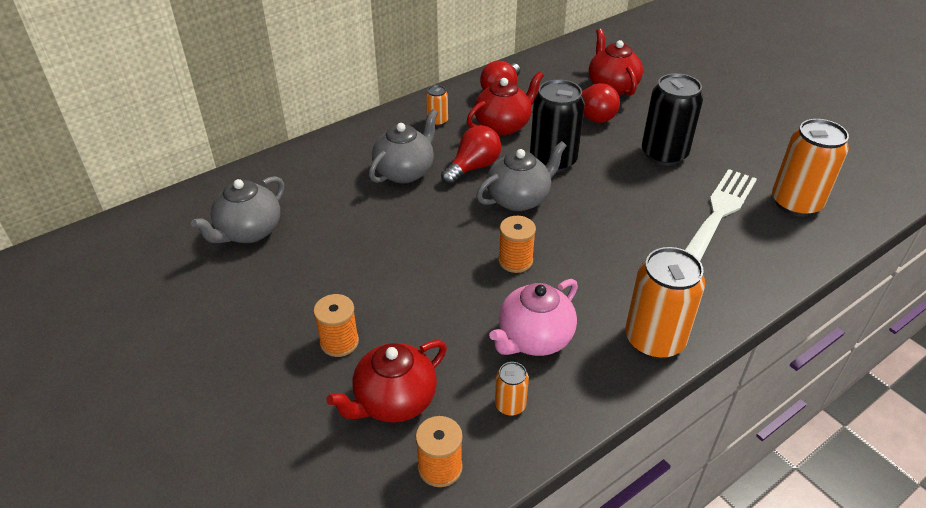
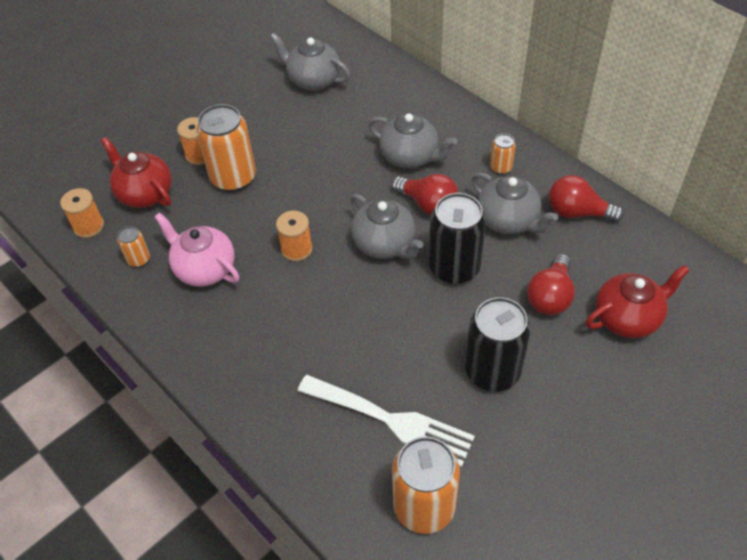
camera: 85 degrees right, 10 degrees up
(503, 125) = (508, 221): red teapot -> grey teapot
(654, 340) = (205, 354): orange can -> orange can (233, 178)

